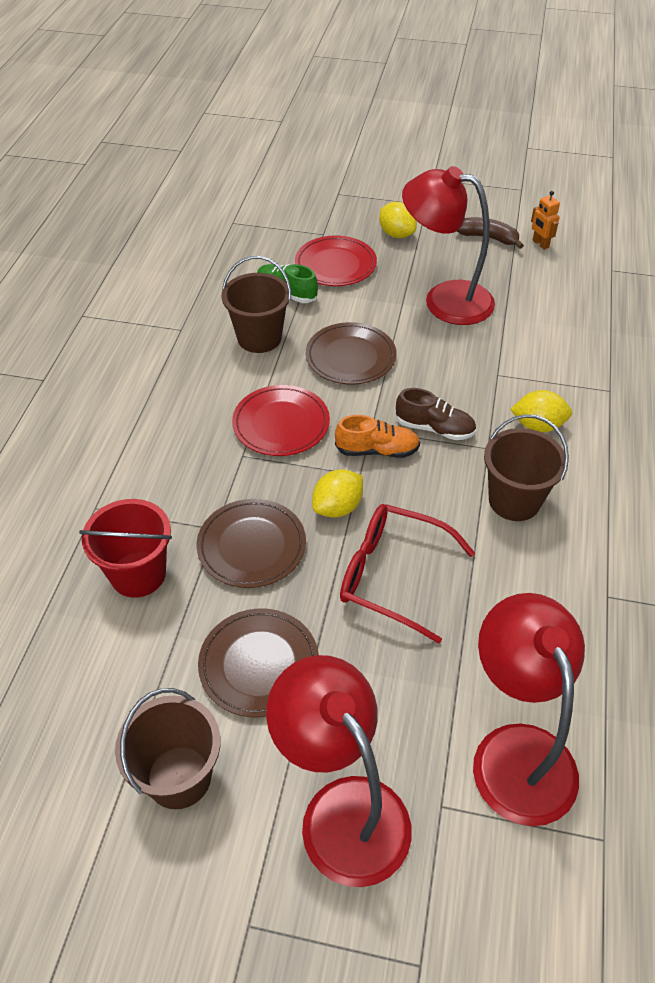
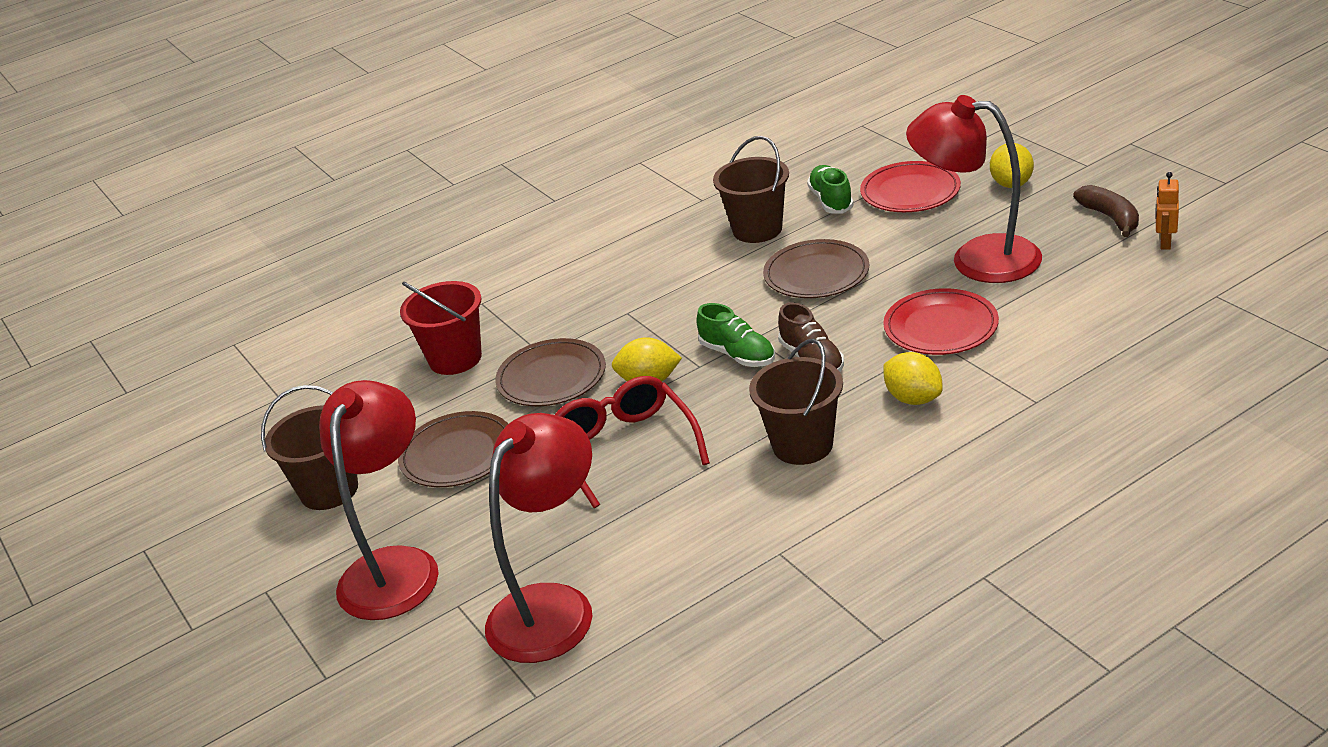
camera: 50 degrees right, 15 degrees down
(281, 424) = (687, 302): red plate -> red plate (941, 327)
(377, 450) = (738, 355): orange shoe -> green shoe
(444, 299) = (977, 258): red lamp -> red lamp turned 45 degrees counterclockwise

